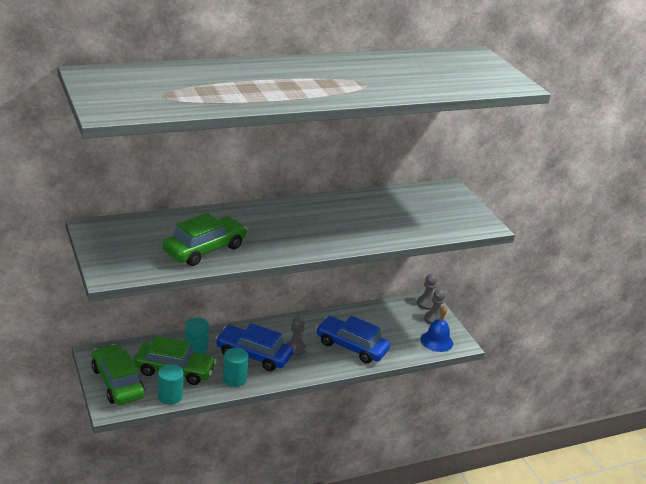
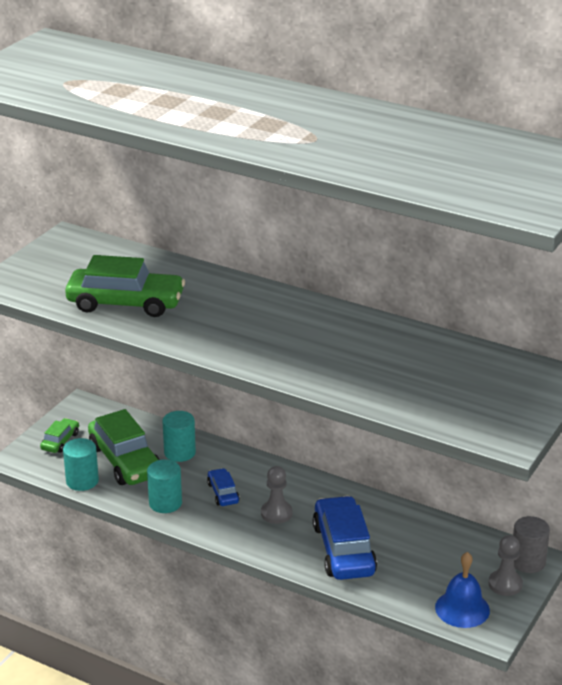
camera: 55 degrees right, 0 degrees up
(117, 382) = (60, 441): green car -> green car, size x0.49
(253, 355) = (223, 493): blue car -> blue car, size x0.49
(426, 304) = (528, 562): grey pawn -> grey cylinder

